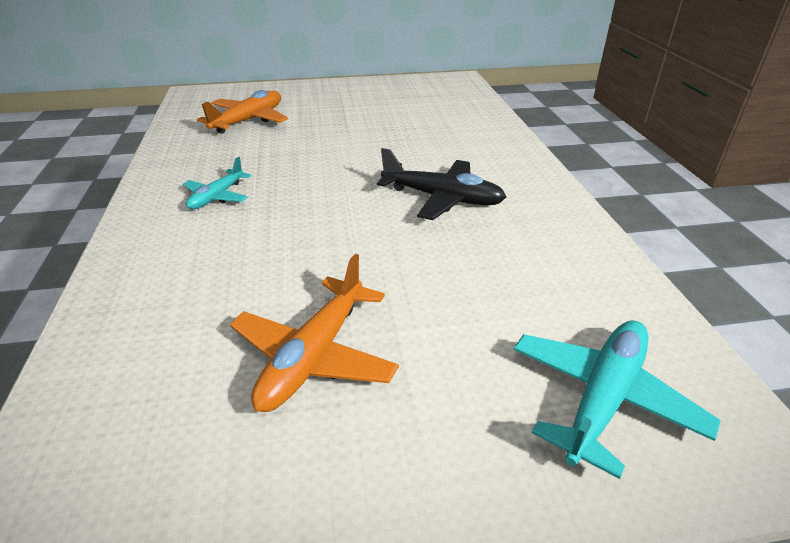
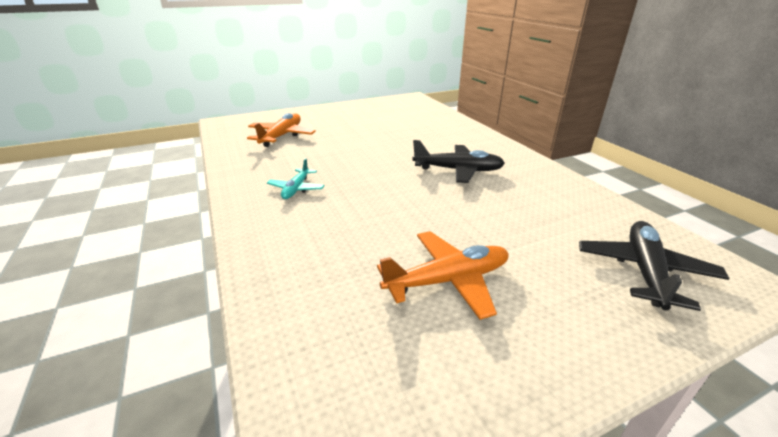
camera: 15 degrees left, 5 degrees down
(314, 356) = (448, 280): orange plane -> orange plane turned 120 degrees counterclockwise
(603, 398) = (644, 271): turquoise plane -> black plane

